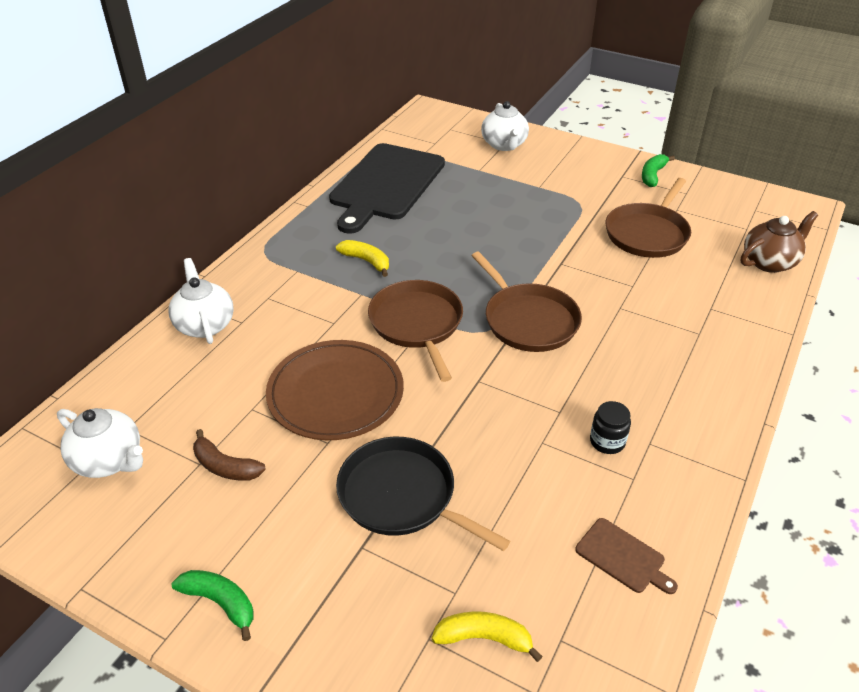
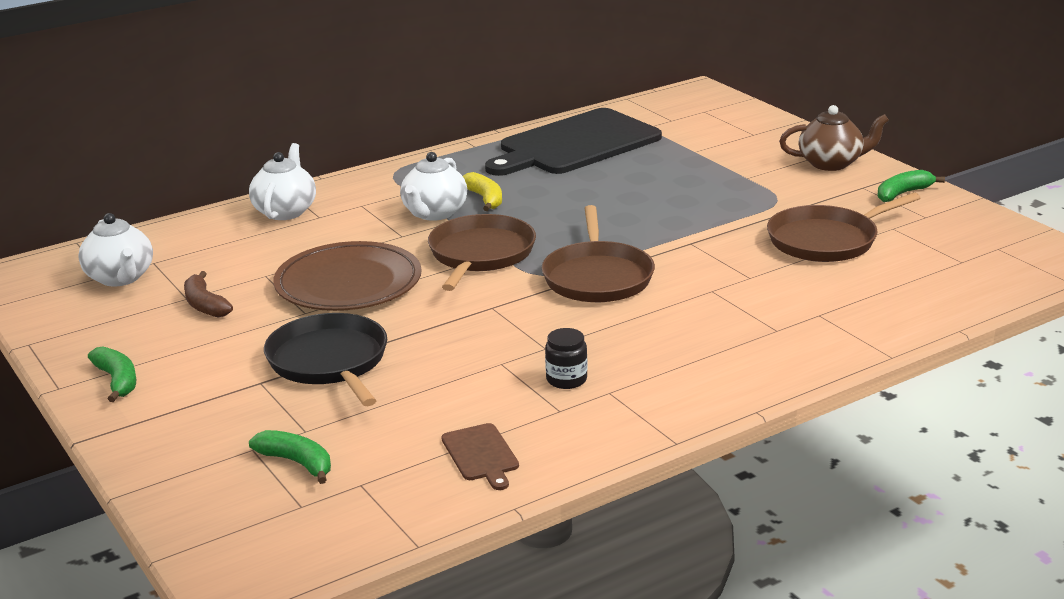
camera: 30 degrees right, 15 degrees down
(484, 638) = (297, 463): yellow banana -> green banana
(504, 145) = (751, 135): white teapot -> white teapot (434, 213)
(769, 262) = (949, 295): brown teapot -> brown teapot (831, 163)

